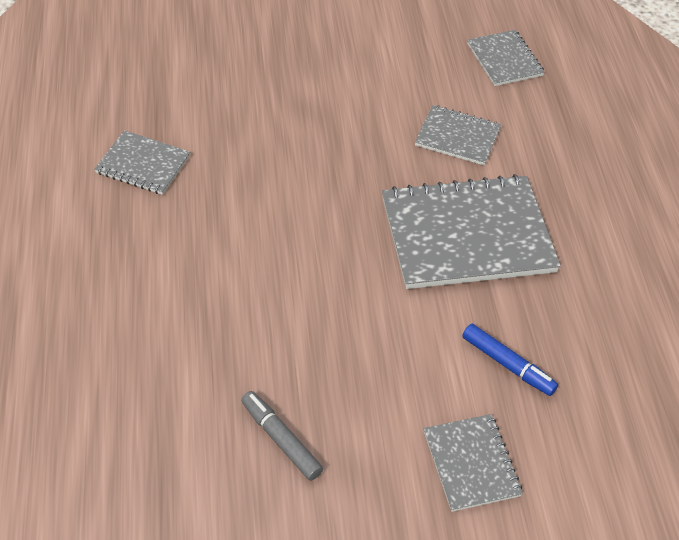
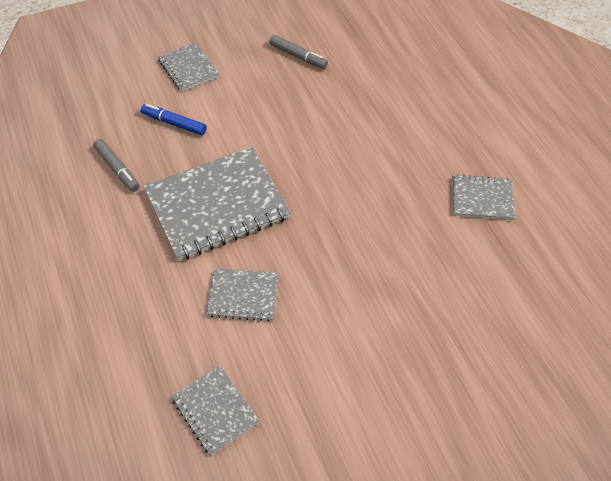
camera: 165 degrees right, 5 degrees up
(594, 314) = (117, 169): none -> grey marker

